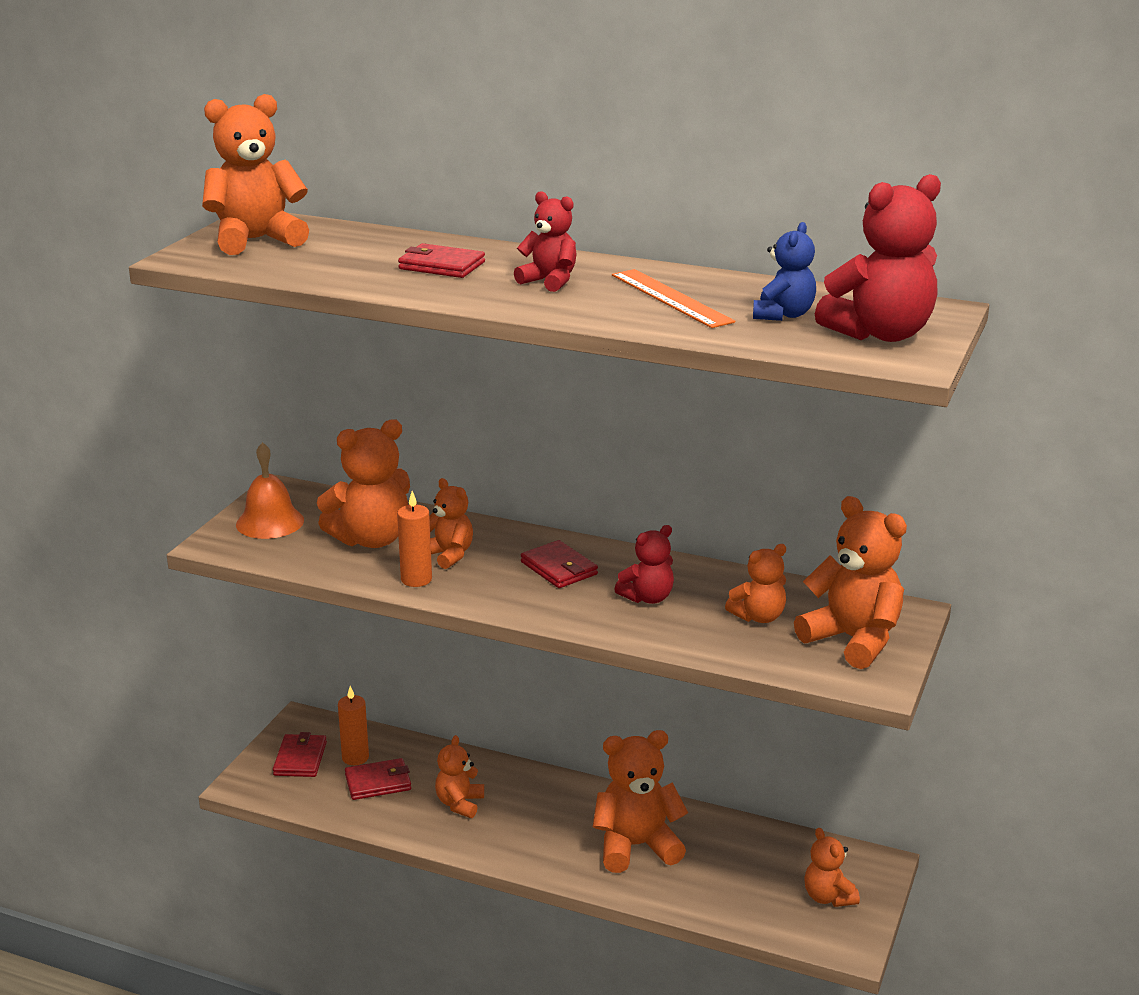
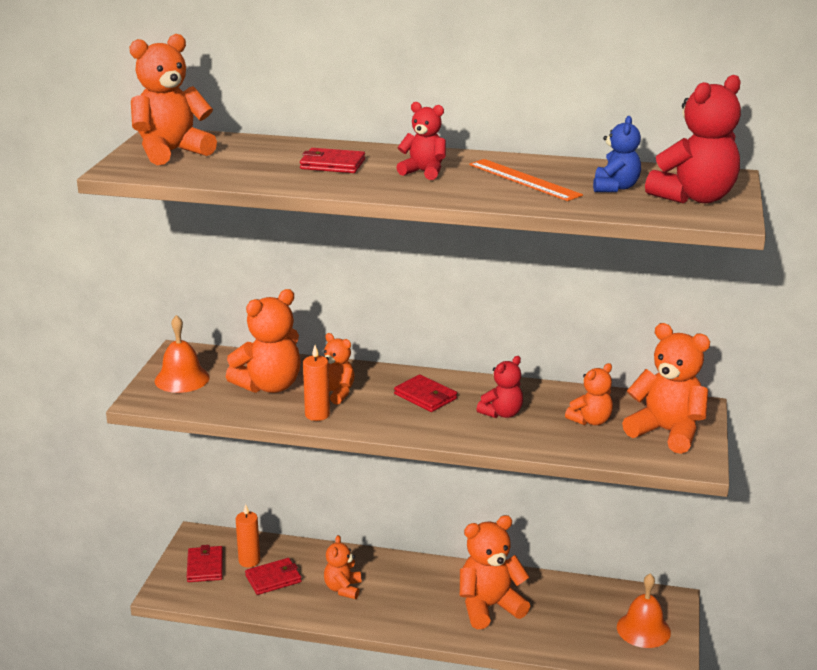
camera: 10 degrees left, 0 degrees up
(828, 897) = (643, 629): orange teddy bear -> orange bell

